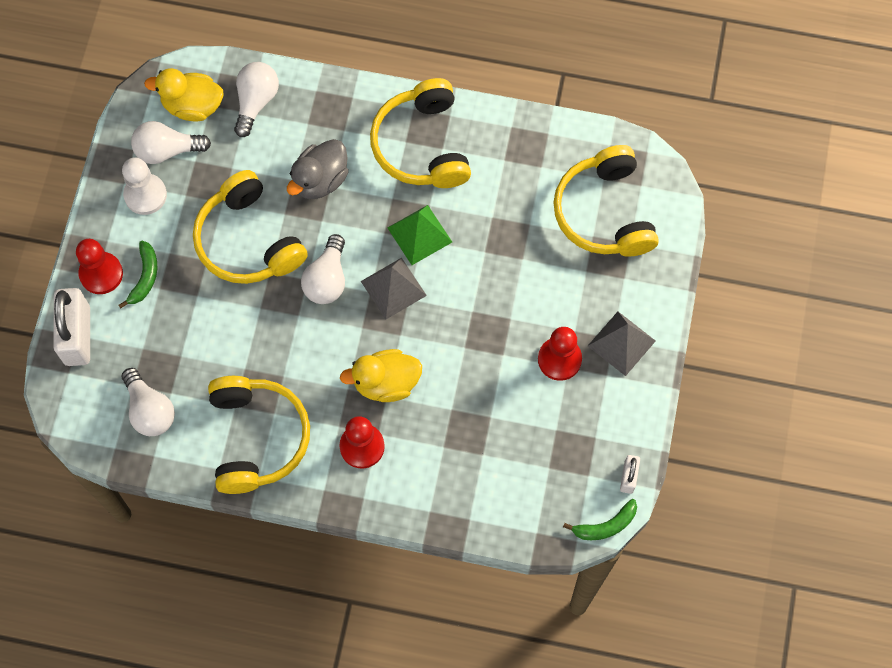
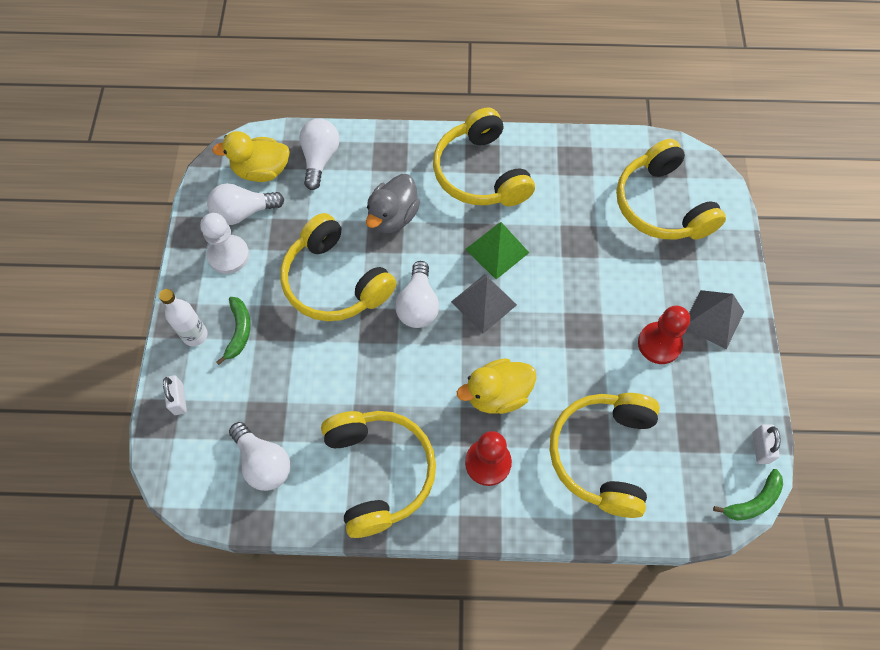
camera: 10 degrees left, 5 degrees down
(77, 336) = (179, 399): white padlock -> white padlock, size x0.49
(101, 274) = (195, 335): red pawn -> white bottle
(474, 458) = (603, 455): none -> yellow headphones

